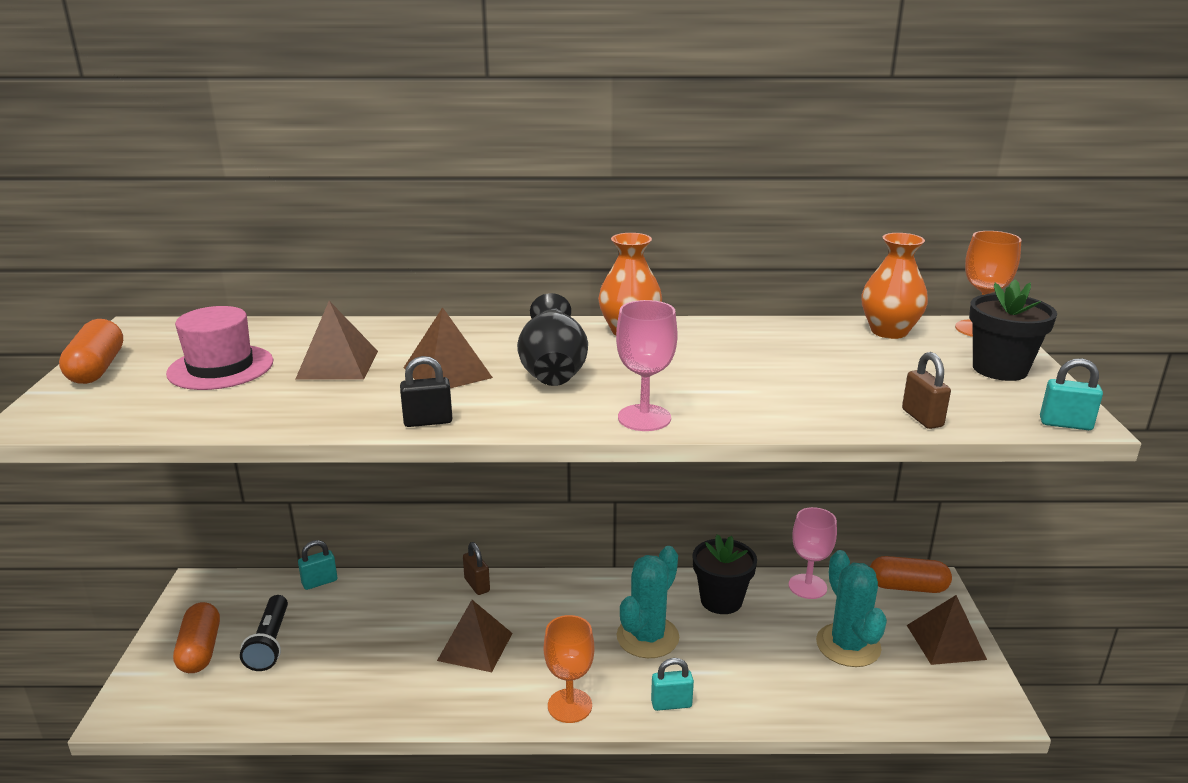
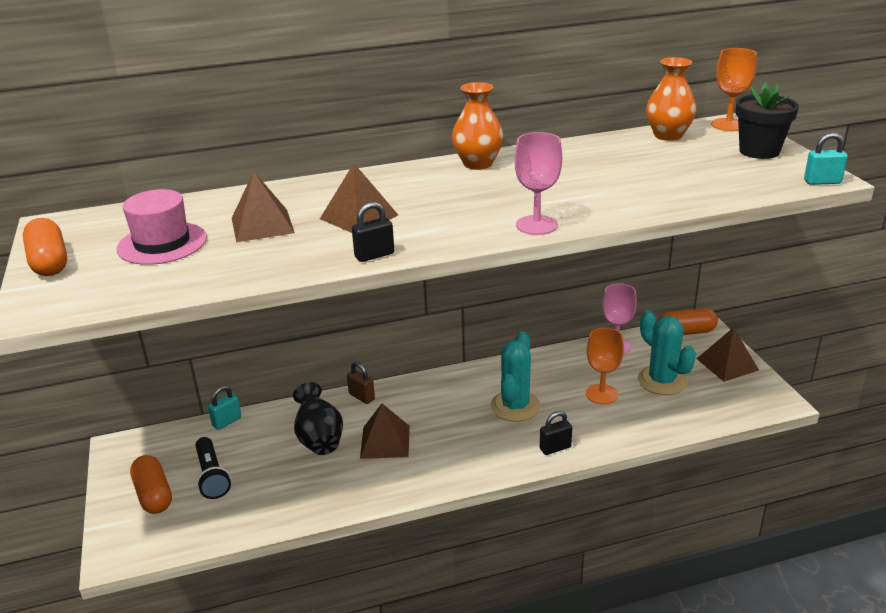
camera: 15 degrees left, 5 degrees up
(553, 373) = (443, 204): black vase -> black vase (319, 439)
(569, 706) = (481, 466): orange goblet -> orange goblet (601, 394)
(671, 704) = (555, 448): turquoise padlock -> black padlock
(721, 600) = (557, 369): black flower pot -> none
(922, 418) = (728, 193): brown padlock -> none

